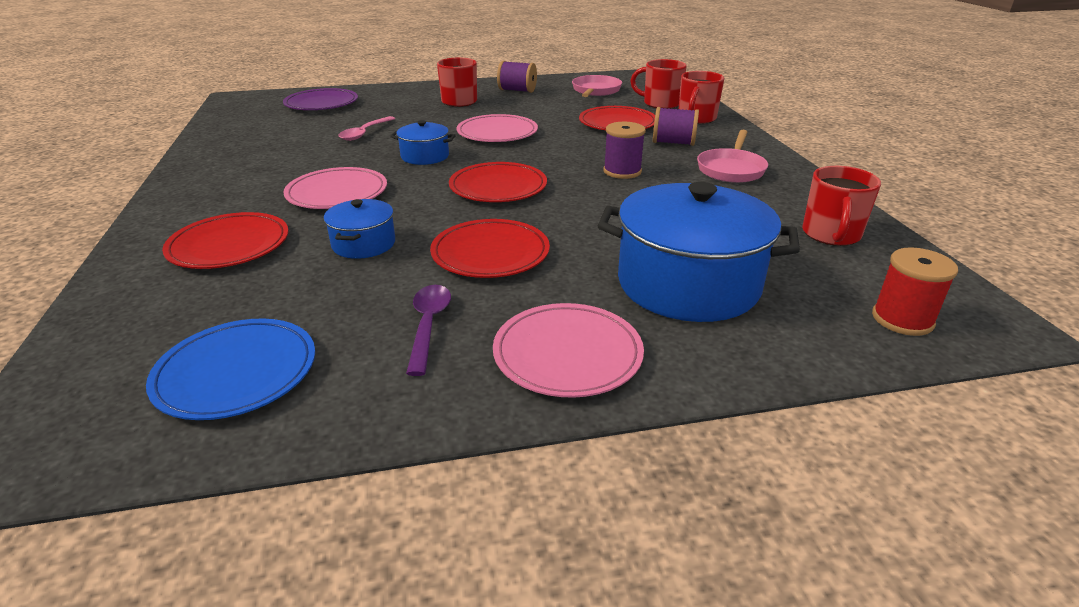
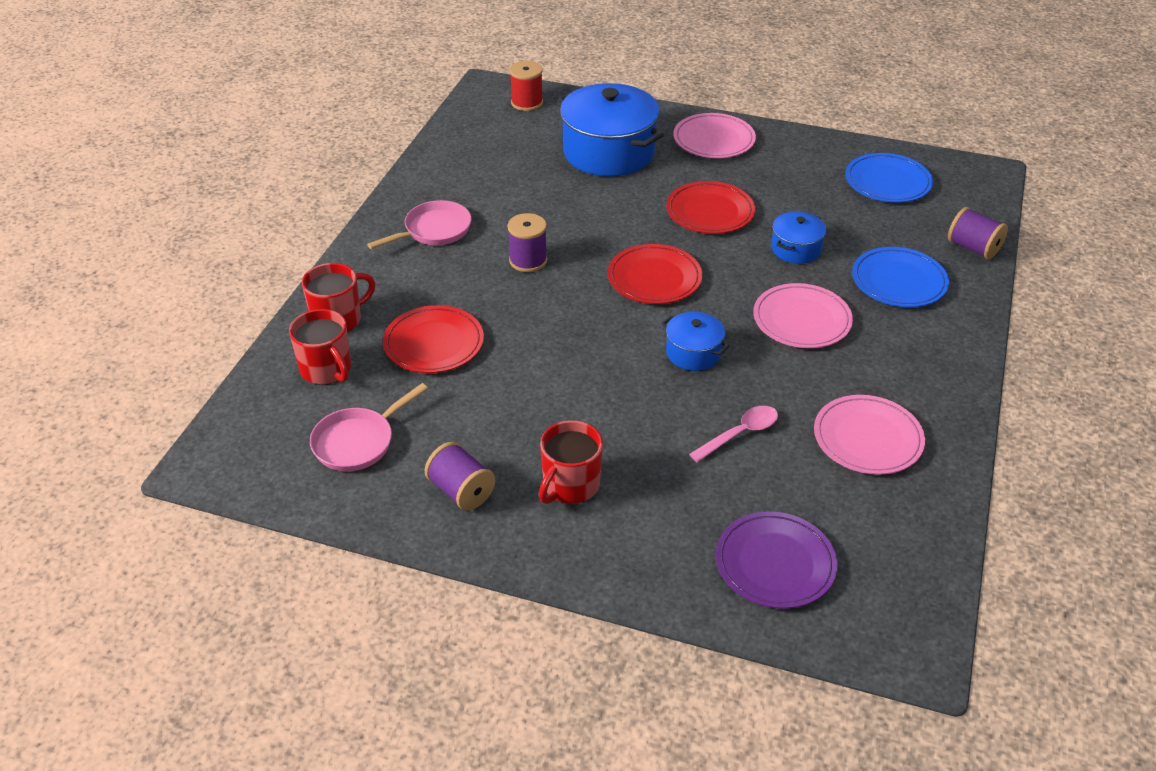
camera: 150 degrees left, 10 degrees up
(229, 245) = (899, 281): red plate -> blue plate
(428, 326) = (777, 175): purple spoon -> none
(497, 133) = (585, 374): pink plate -> pink plate (867, 438)
(673, 143) = (427, 285): purple spool -> purple spool (973, 248)
(831, 235) = (471, 152): red mug -> none

